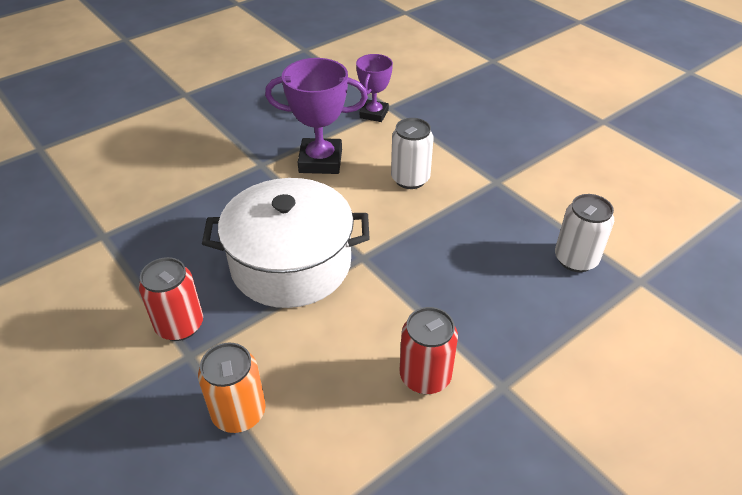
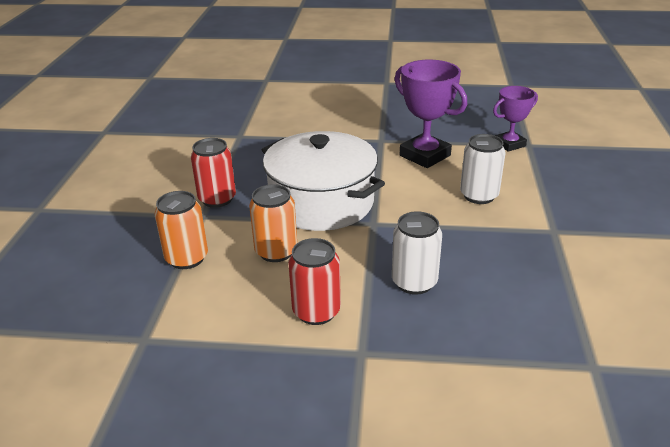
camera: 45 degrees right, 10 degrees down
(316, 343) = (276, 251): none -> orange can
(575, 259) = (549, 317): white can -> white can (414, 282)

